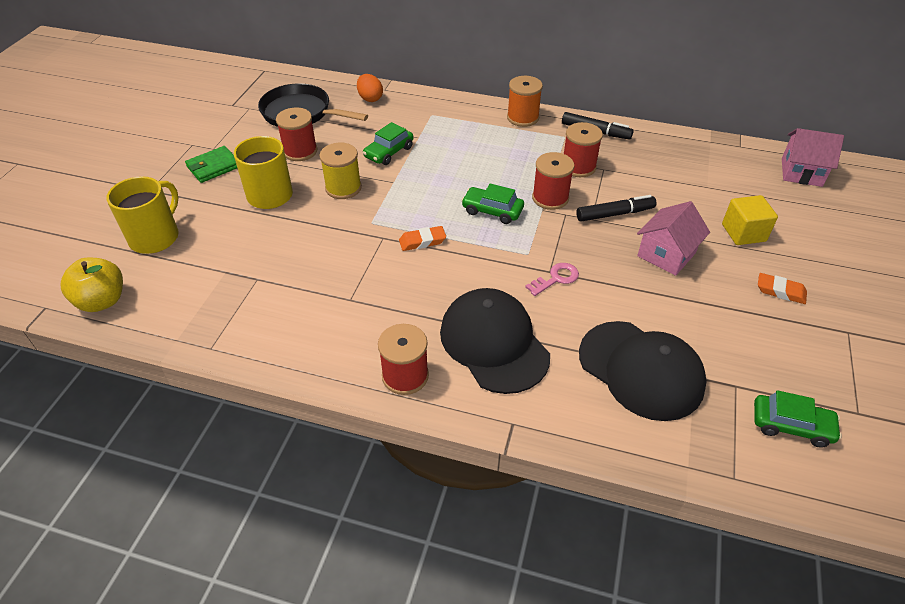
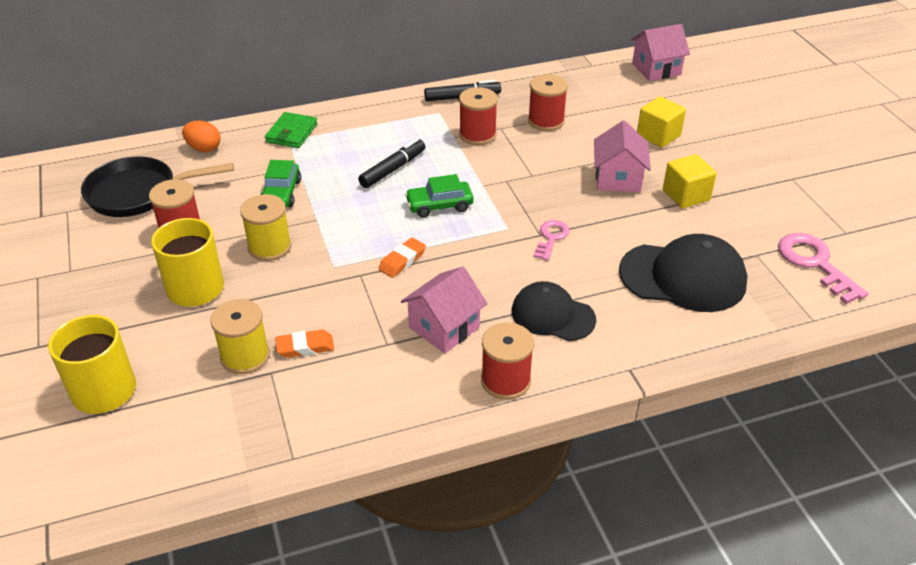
camera: 35 degrees left, 5 degrees down
(102, 301) = (114, 480): yellow apple -> none
(213, 167) = (93, 288): green wallet -> green wallet (291, 133)
(253, 259) = (245, 356): none -> yellow spool
(401, 308) = (444, 327): none -> pink house
(494, 343) = (552, 315): black cap -> black cap, size x0.65
(523, 117) = (383, 109): orange spool -> none
(550, 198) = (479, 172): red spool -> red spool (546, 121)
(615, 214) = (547, 163): black marker -> black marker (393, 169)
(717, 298) = (686, 195): none -> yellow cube
(780, 291) = (723, 169): orange eraser -> orange eraser (305, 347)
(791, 425) = (815, 263): green car -> pink key

